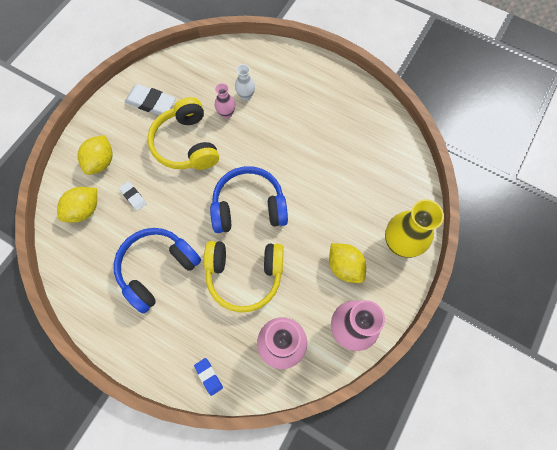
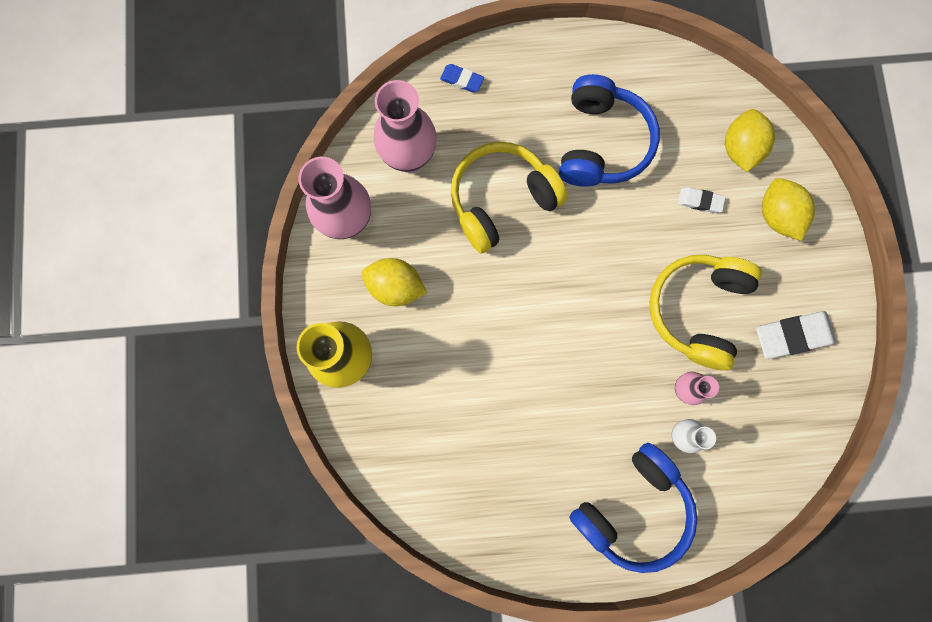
camera: 145 degrees right, 10 degrees up
(186, 144) = (697, 310): yellow headphones -> yellow headphones turned 105 degrees counterclockwise
(249, 207) = (557, 282): blue headphones -> blue headphones (632, 508)

